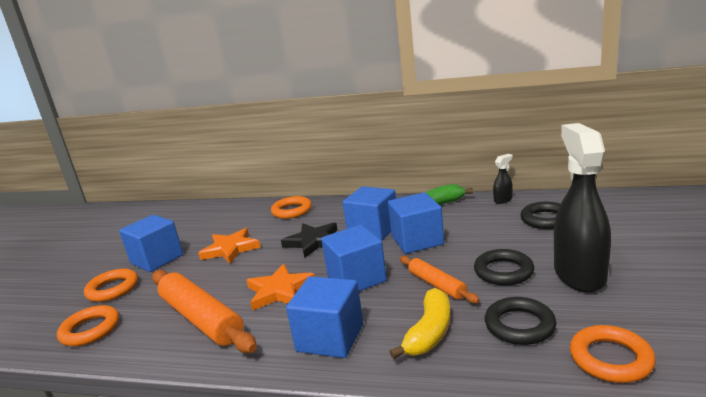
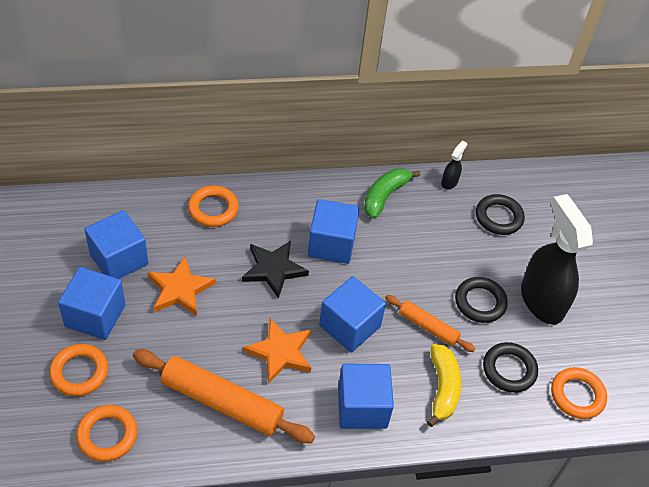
camera: 30 degrees left, 30 degrees up
(417, 240) = (385, 260): blue cube -> blue cube (119, 259)

